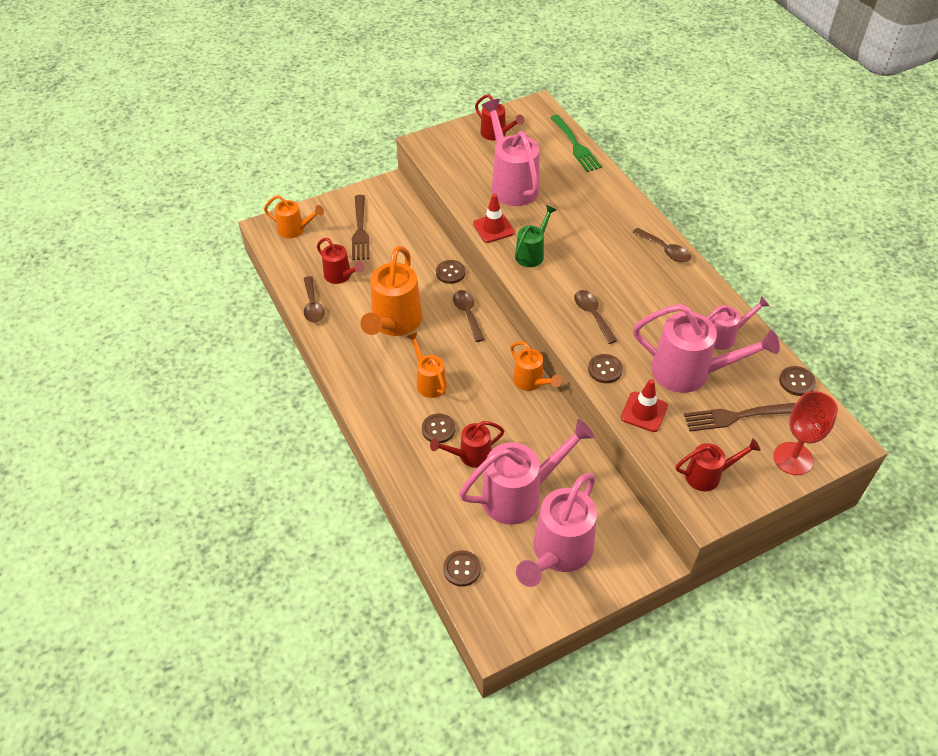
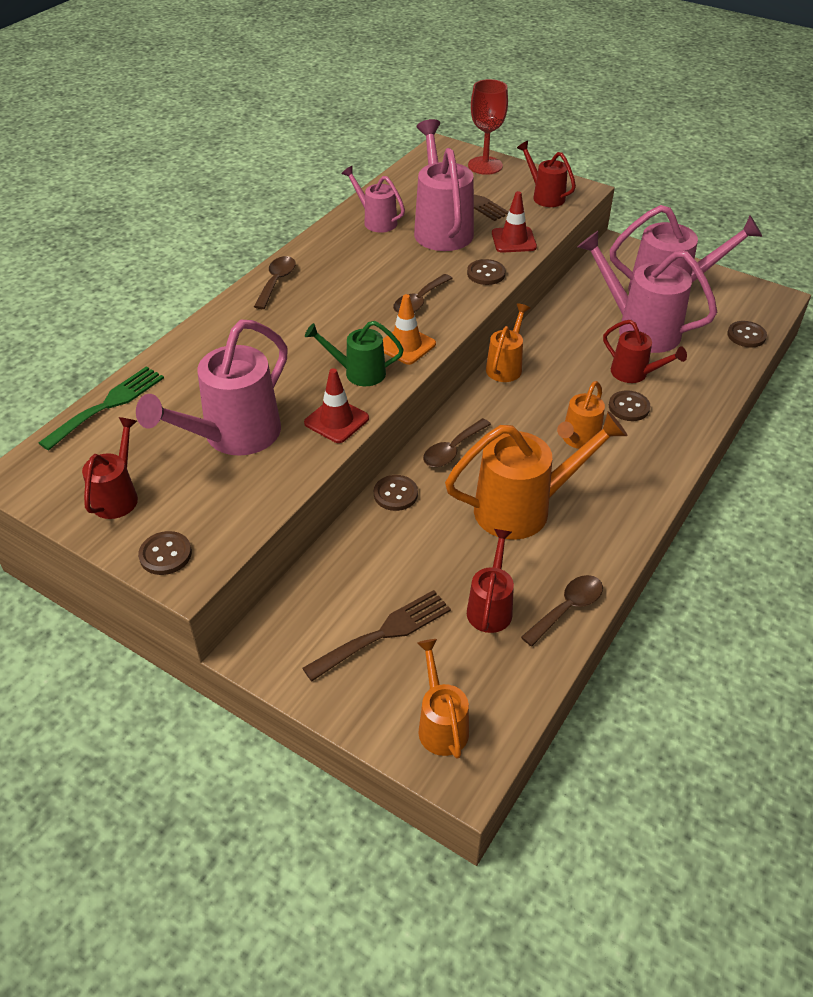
camera: 120 degrees left, 5 degrees down
(545, 287) = (406, 345): none -> orange traffic cone
(796, 382) = (399, 178): brown button -> brown button (165, 554)

